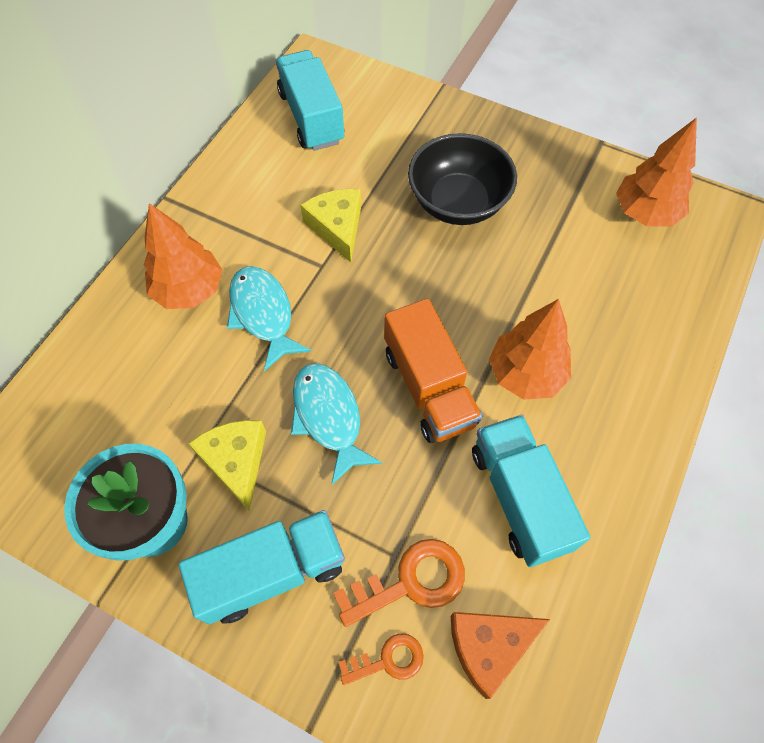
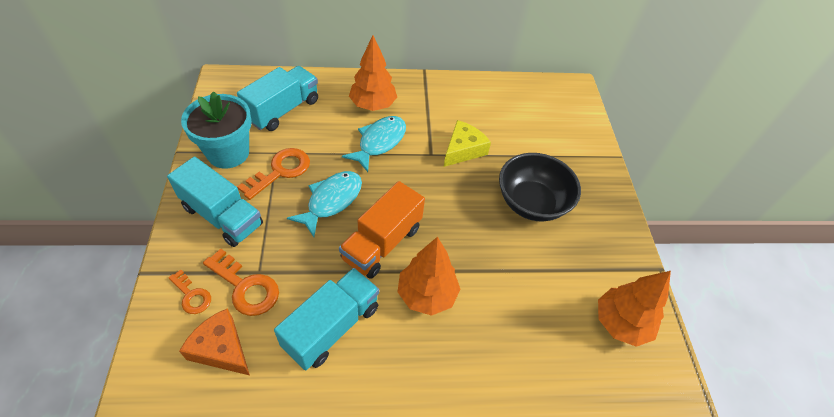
camera: 55 degrees right, 10 degrees down
(236, 461) = (280, 171): yellow cheese -> orange key
(311, 117) = (532, 104): turquoise truck -> turquoise truck (283, 110)

